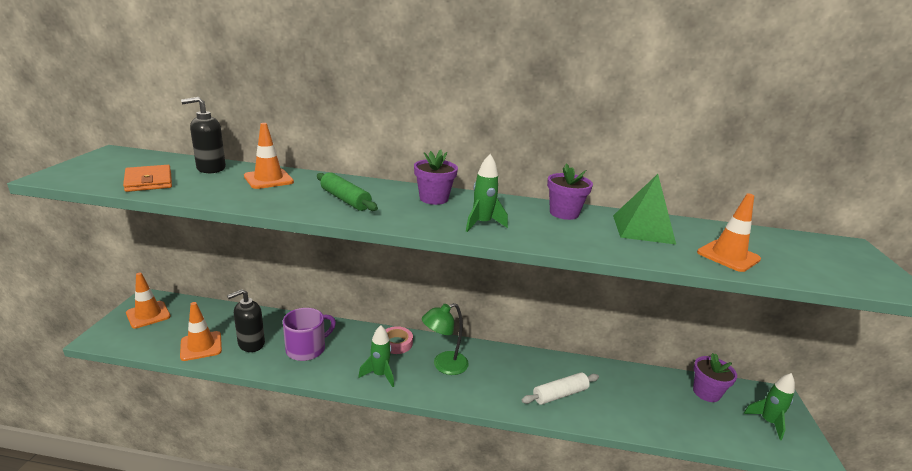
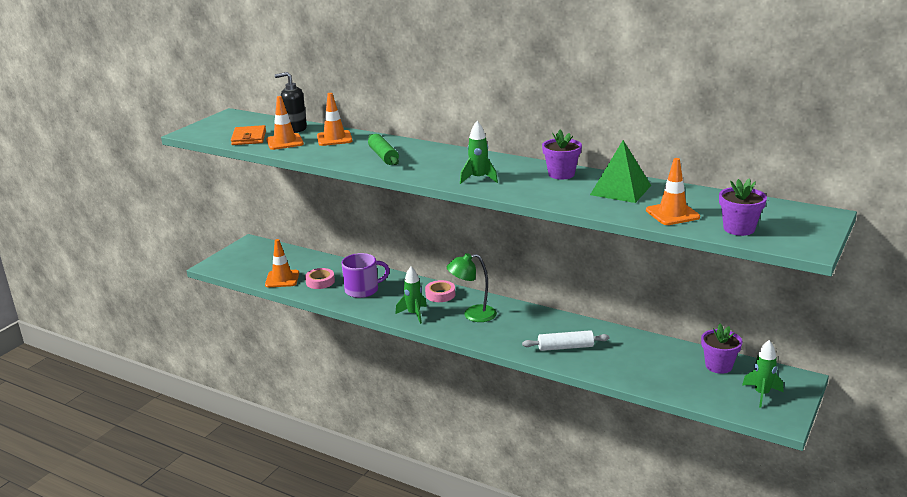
camera: 25 degrees right, 0 degrees up
(148, 315) = (248, 253): orange traffic cone -> orange traffic cone (285, 142)
(251, 344) = (320, 282): black soap dispenser -> pink tape
(433, 198) = (456, 158): purple flower pot -> purple flower pot (739, 229)

